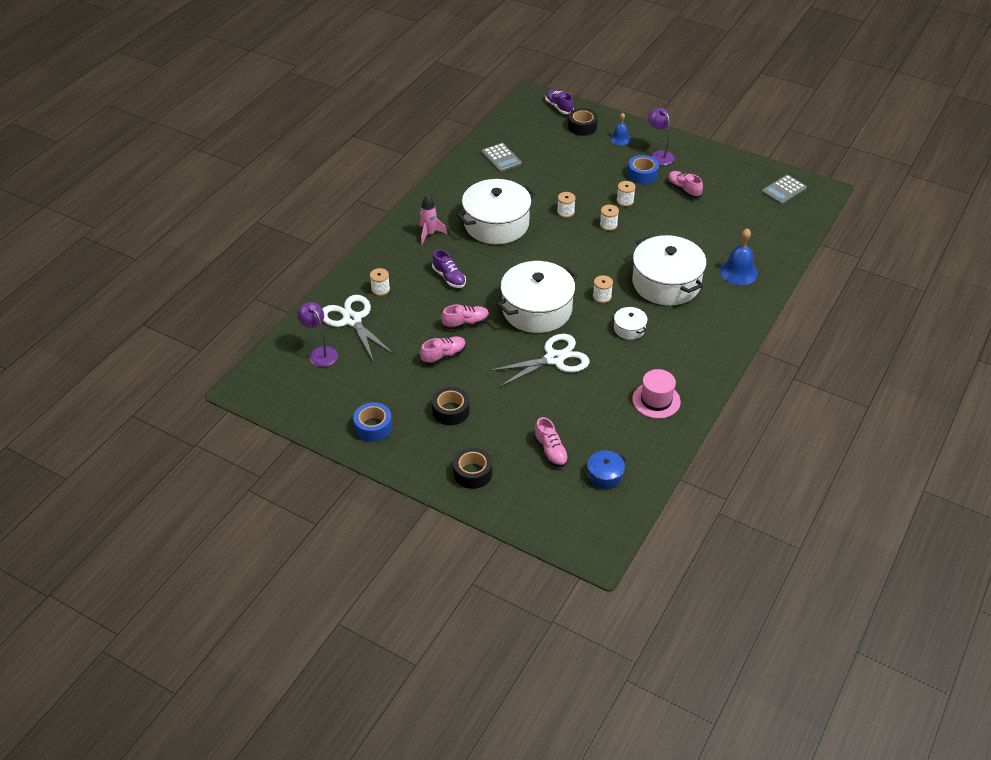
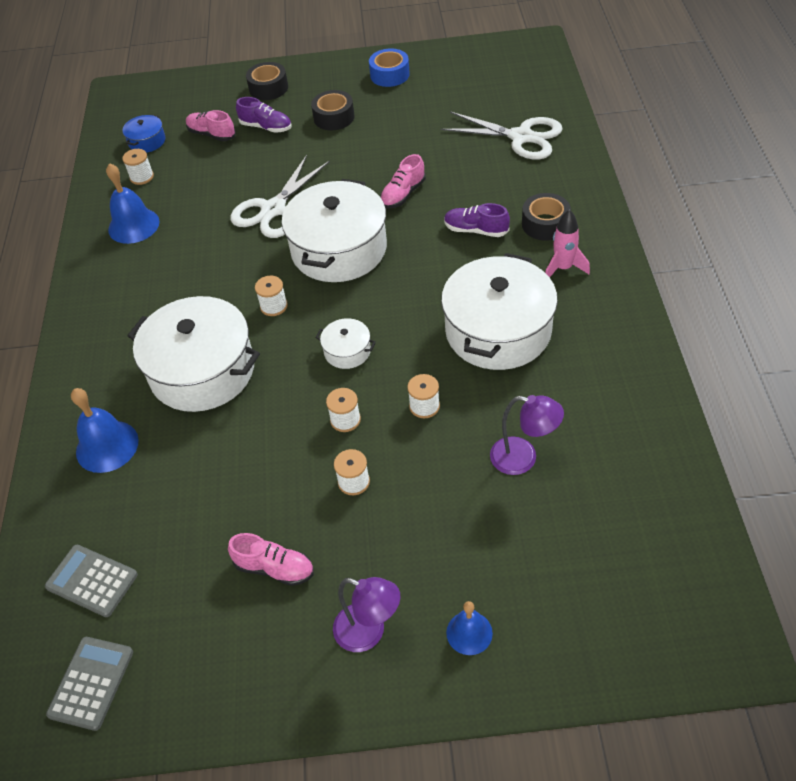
camera: 150 degrees right, 5 degrees up
(320, 353) = (511, 98): purple lamp -> purple lamp (523, 458)
(380, 289) = (533, 178): white spool -> white spool (142, 177)
(443, 355) = (391, 154): pink shoe -> none
(501, 158) = (616, 451): grey calculator -> grey calculator (92, 581)
(559, 107) = (653, 651): purple shoe -> purple shoe (266, 127)
(582, 127) = (561, 620): black tape -> black tape (545, 224)
(629, 329) = (212, 284): white pot -> white pot (347, 351)
(642, 174) = (366, 560): blue tape -> none
(656, 400) = (133, 225): pink hat -> blue bell

